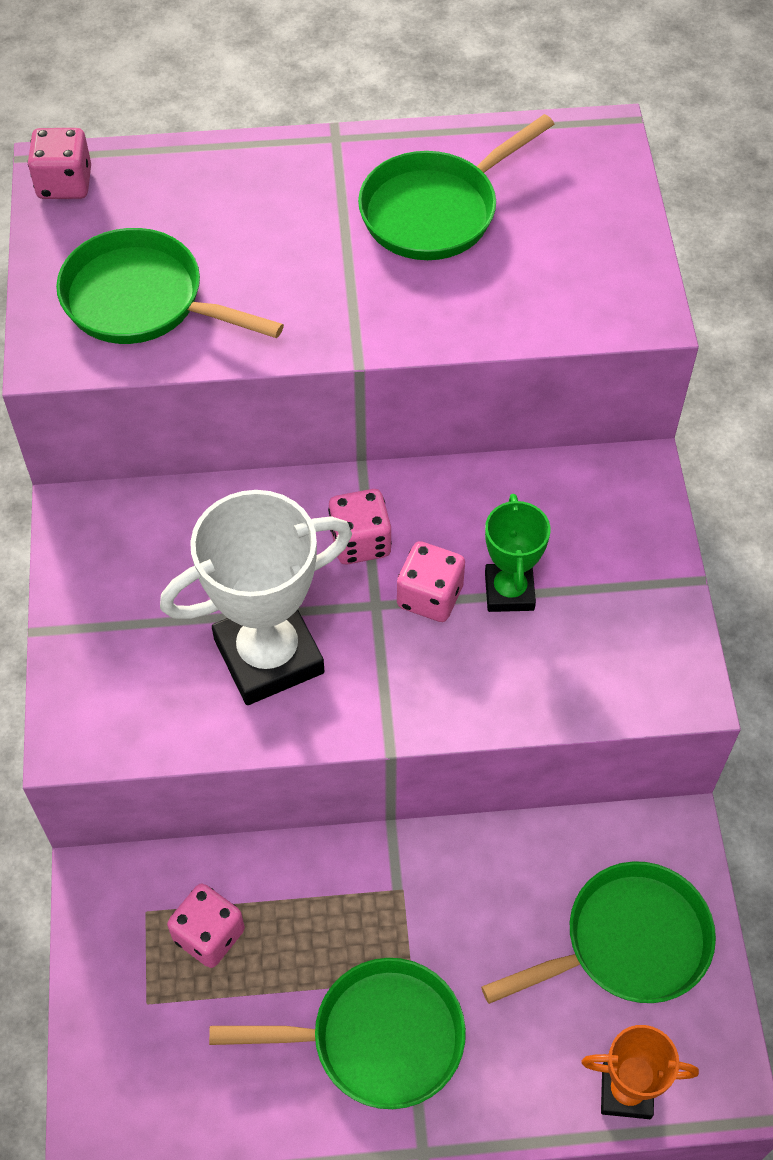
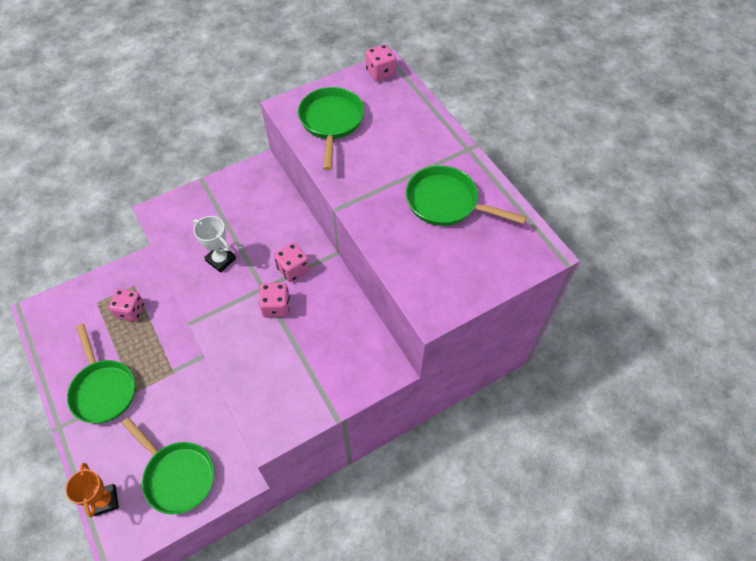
camera: 65 degrees right, 0 degrees up
(269, 656) = (221, 260): white trophy -> white trophy, size x0.56
(509, 591) = (293, 337): green trophy -> none

